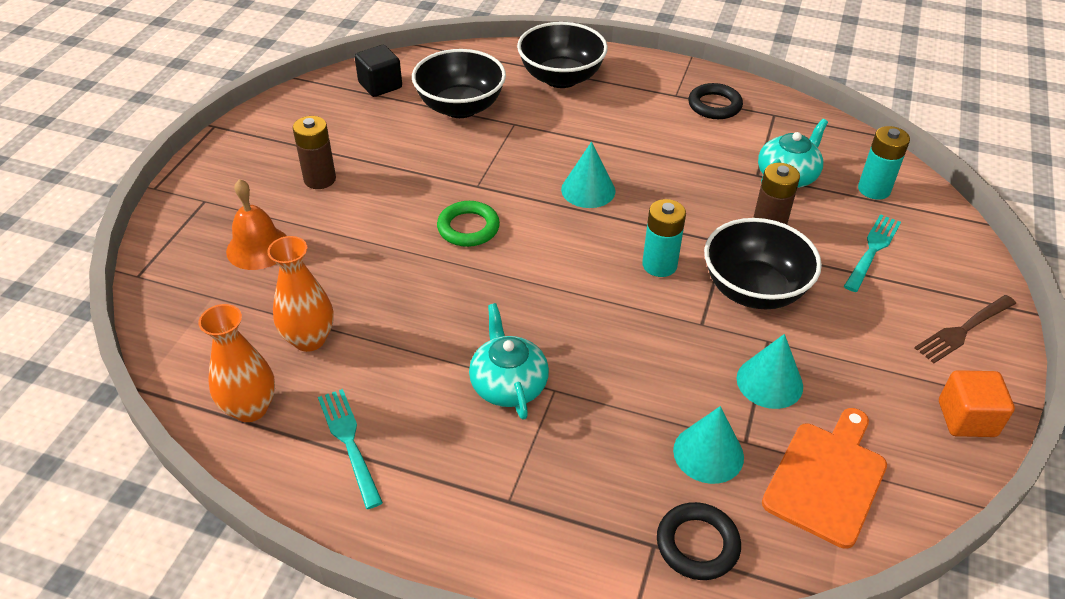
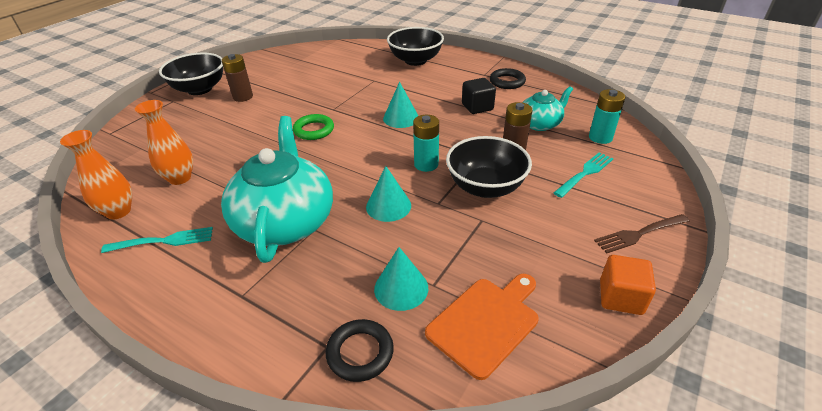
camera: 15 degrees right, 5 degrees down
(258, 248) = (185, 127): orange bell -> none
(350, 443) = (163, 241): turquoise fork -> turquoise fork turned 90 degrees clockwise
(380, 85) = (307, 56): black cube -> black cube (477, 107)
(460, 107) = (346, 70): black bowl -> black bowl (199, 89)
(508, 384) = (285, 221): turquoise teapot -> turquoise teapot, size x1.87
(769, 382) = (470, 247): turquoise cone -> turquoise cone (388, 206)

